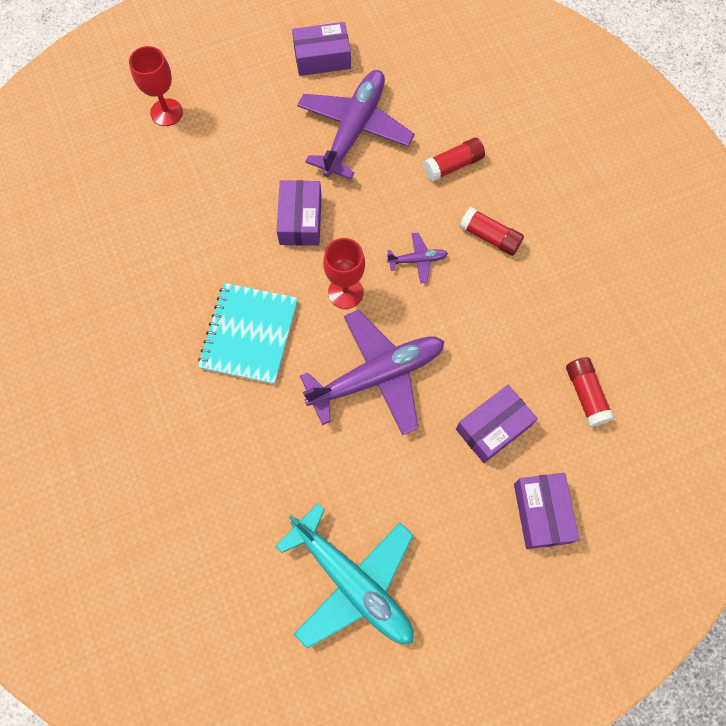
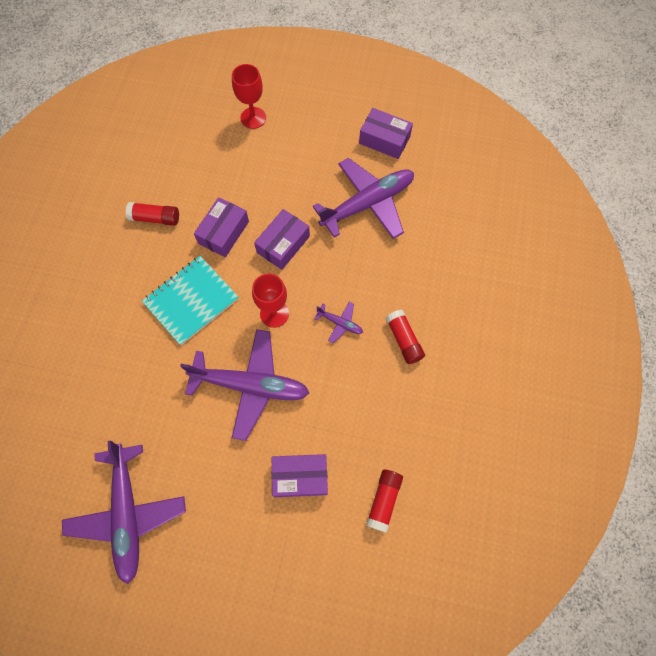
camera: 35 degrees right, 0 degrees up
(352, 581) = (128, 513): turquoise plane -> purple plane
(453, 165) = (417, 272): red glue stick -> red glue stick (155, 218)
(541, 513) = (286, 561): purple box -> purple box (223, 232)

